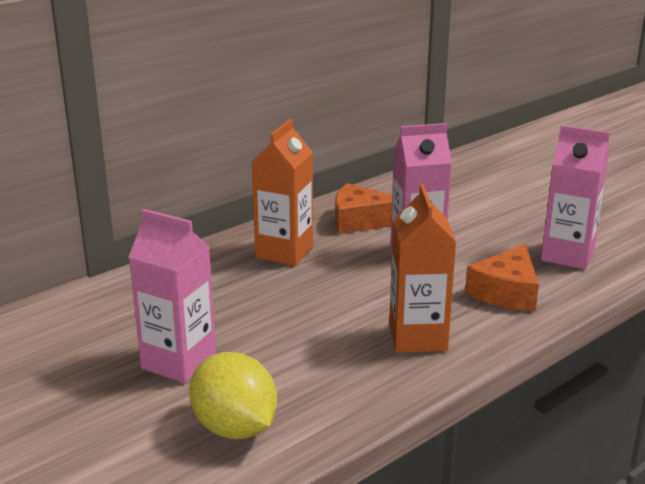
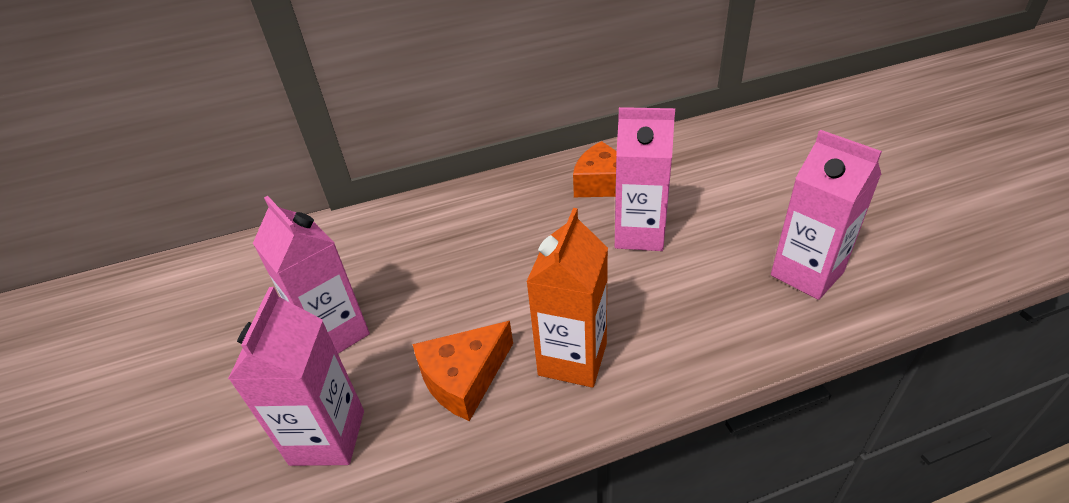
camera: 25 degrees right, 15 degrees up
(235, 428) = (327, 437): yellow lemon -> pink carton
(284, 252) = (509, 212): orange carton -> none
(506, 292) = (705, 314): orange cheese -> orange cheese (464, 378)

